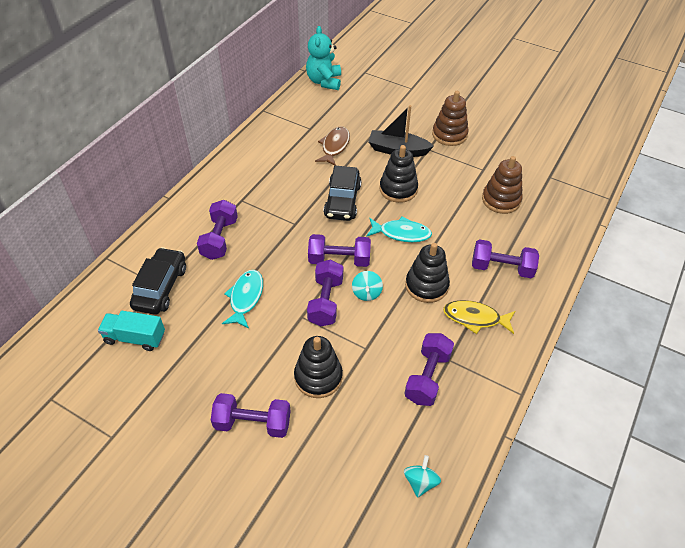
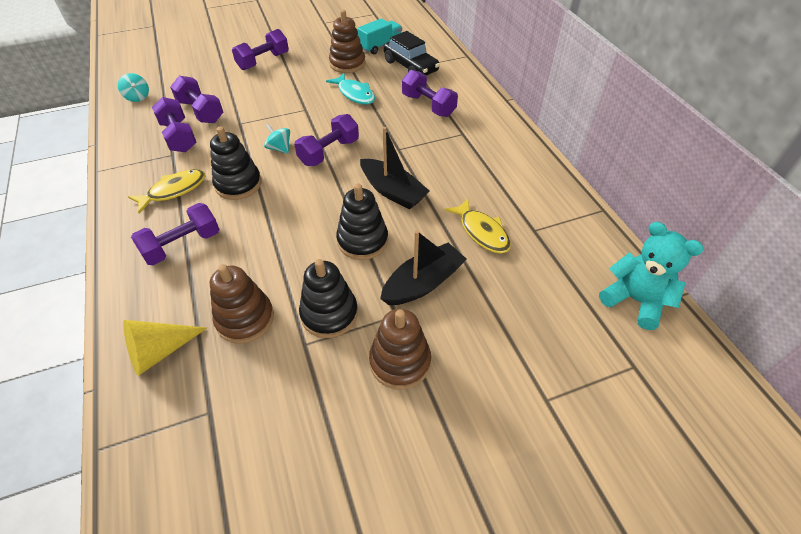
camera: 130 degrees right, 0 degrees up
(195, 341) = (347, 64): none -> brown stacking toy
(318, 377) = (253, 94): black stacking toy -> black stacking toy (329, 314)
(326, 301) = (301, 125): purple dumbbell -> purple dumbbell (201, 111)
(334, 146) = (482, 232): brown fish -> yellow fish
(342, 201) = (392, 191): black car -> black boat
(401, 233) = (307, 205): turquoise fish -> none
(556, 217) = (160, 351): none -> yellow cone

